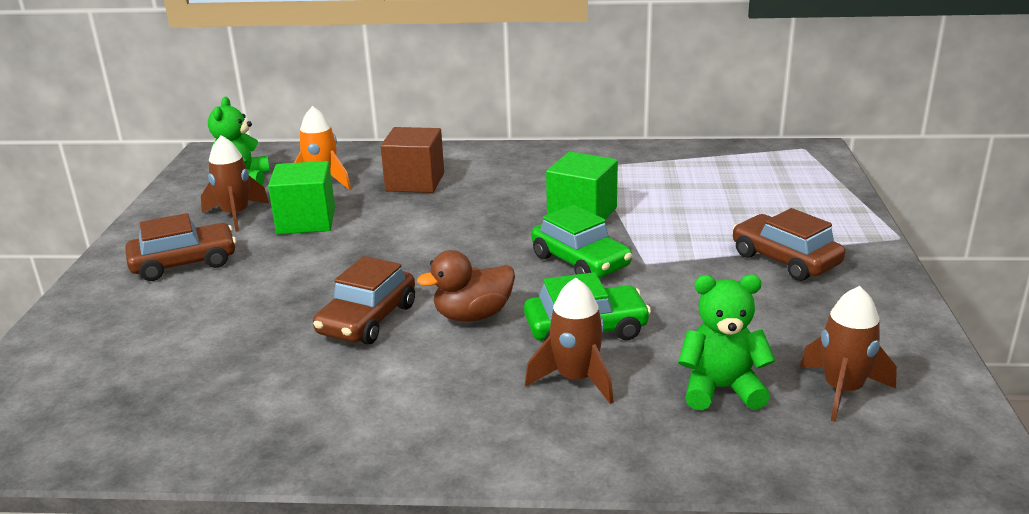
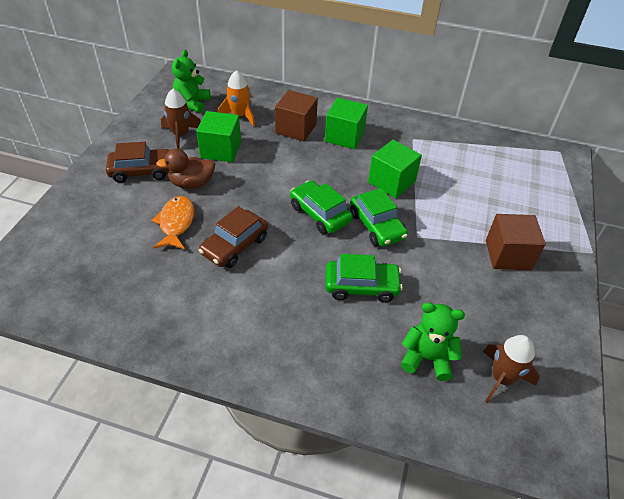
camera: 10 degrees right, 20 degrees up
(262, 311) = (176, 223): none -> orange fish
(473, 315) = (297, 257): brown duck -> brown duck (192, 183)
(488, 263) = (320, 214): none -> green car
(492, 179) = (344, 136): none -> green cube
(576, 379) = (342, 327): brown rocket -> none
(785, 259) = (508, 255): brown car -> brown cube

